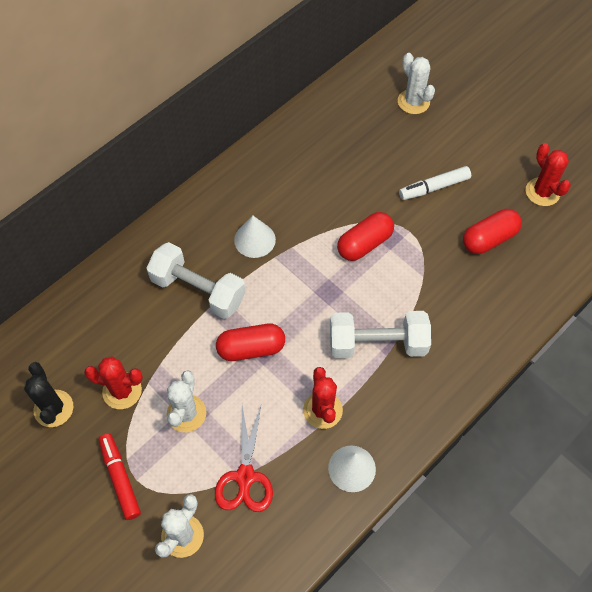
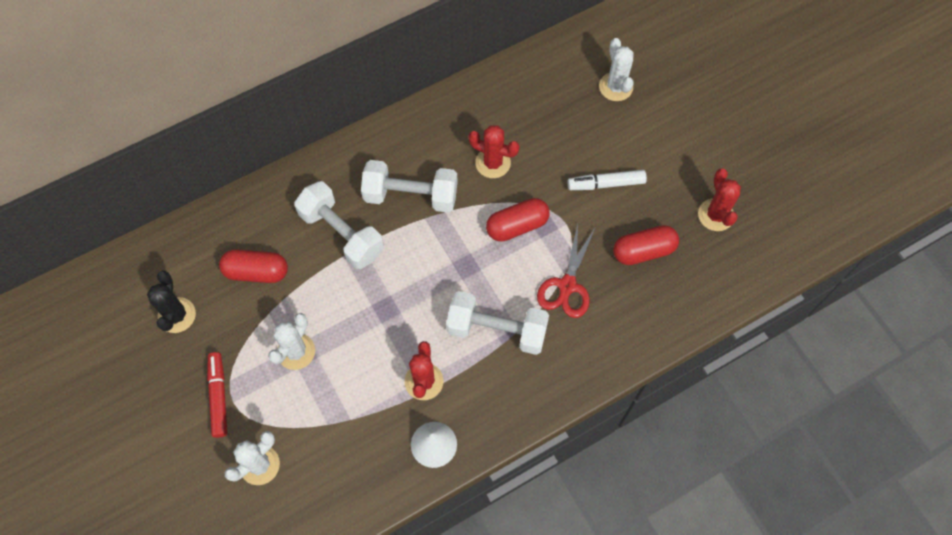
camera: 15 degrees right, 5 degrees up
(122, 391) = (243, 314): red cactus -> red cactus (493, 163)
(245, 476) = (332, 425): red scissors -> red scissors (567, 285)
(251, 348) = (374, 304): red capsule -> red capsule (256, 272)
(254, 239) = (411, 195): white cone -> white dumbbell

